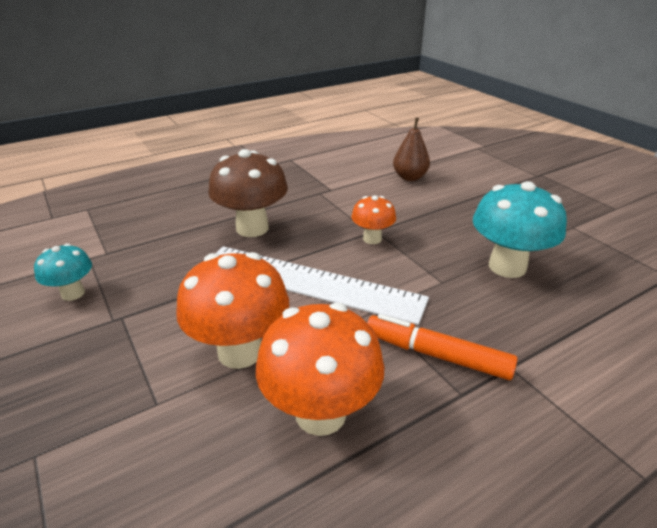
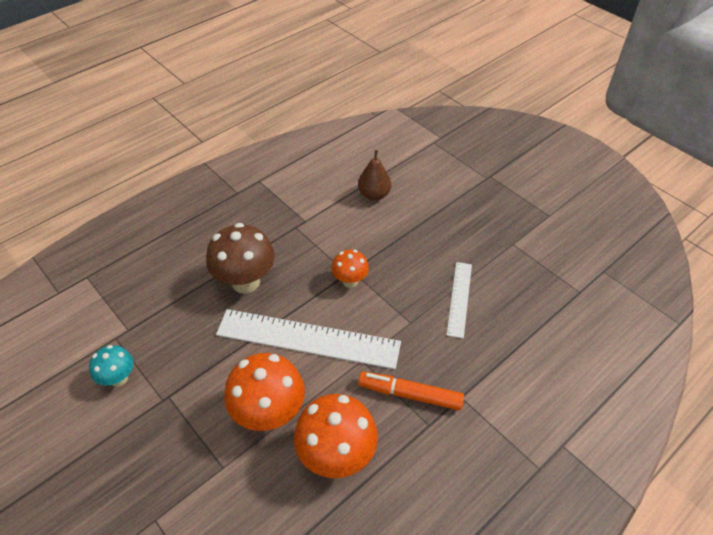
camera: 10 degrees left, 15 degrees up
(507, 267) = (459, 298): turquoise mushroom -> white ruler

